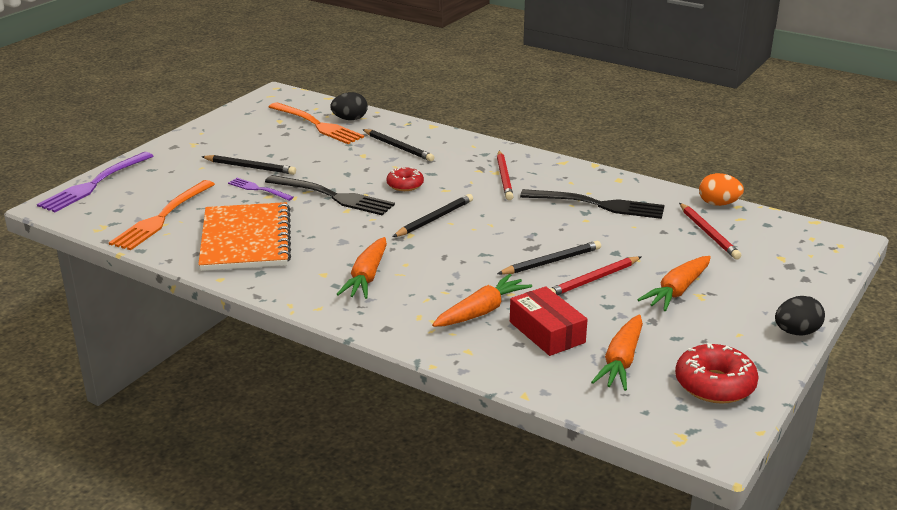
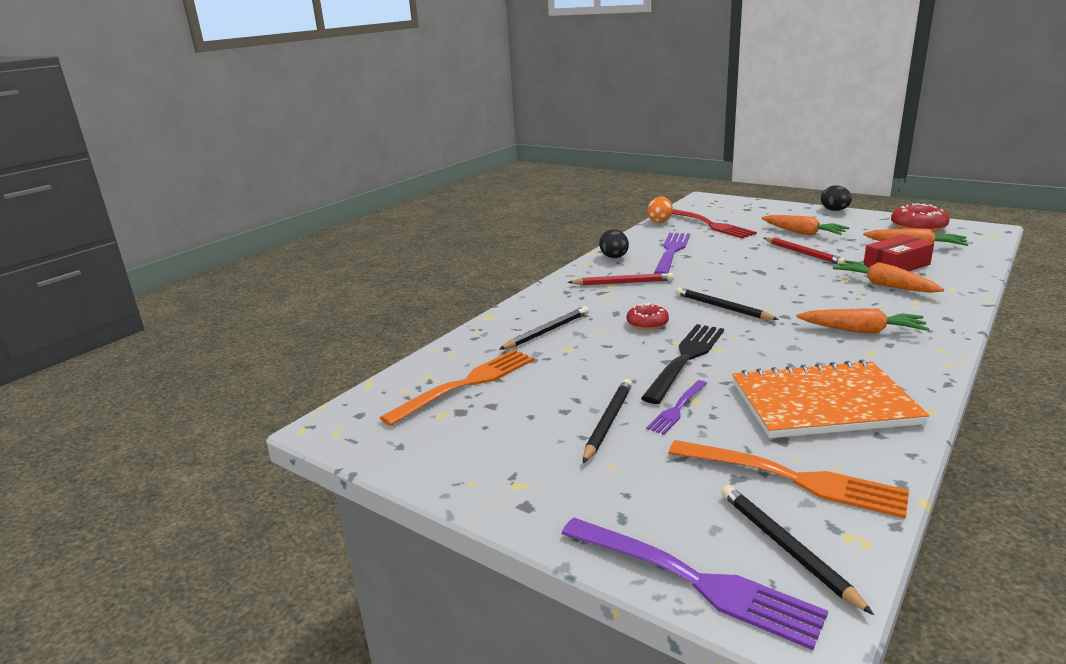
camera: 85 degrees left, 5 degrees down
(350, 119) = (454, 363): black egg -> black egg (614, 257)
(551, 262) = (782, 265): black pencil -> black pencil (786, 547)
(597, 205) = (671, 252): black fork -> purple fork
(708, 233) = (709, 224): red pencil -> red fork

